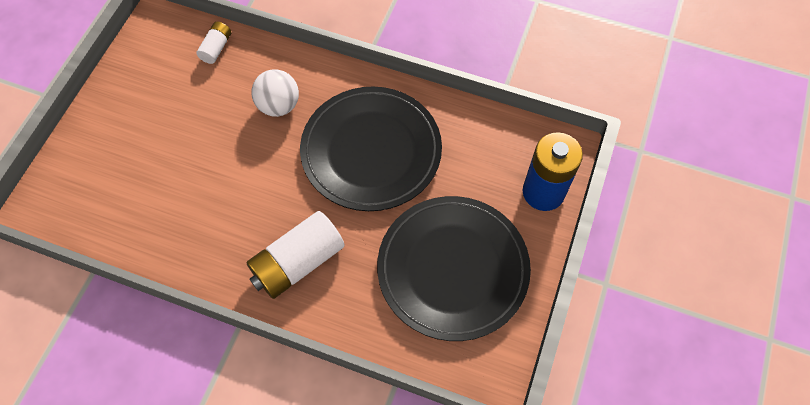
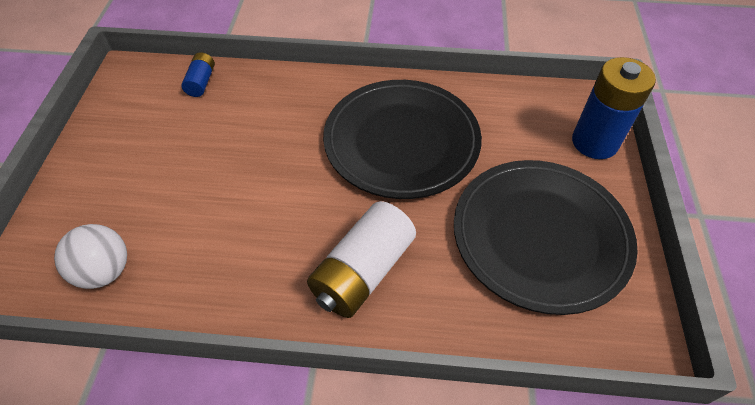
camera: 15 degrees left, 10 degrees down
(216, 48) = (201, 82): white battery -> blue battery
(278, 105) = (286, 120): white ball -> white ball (105, 271)

